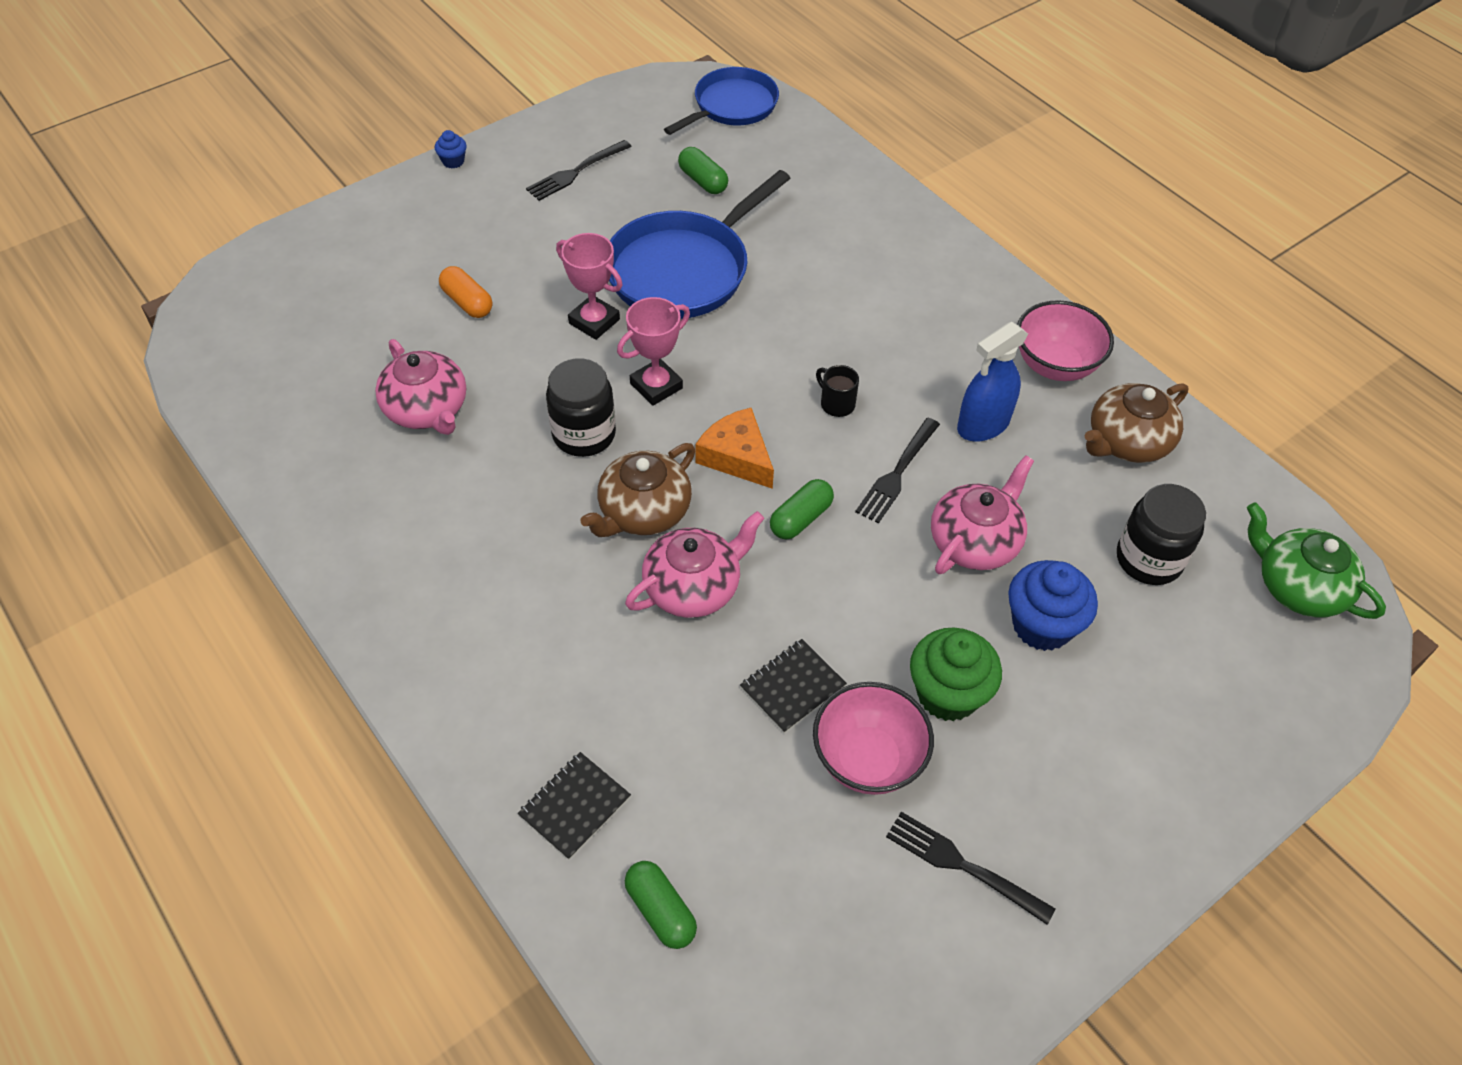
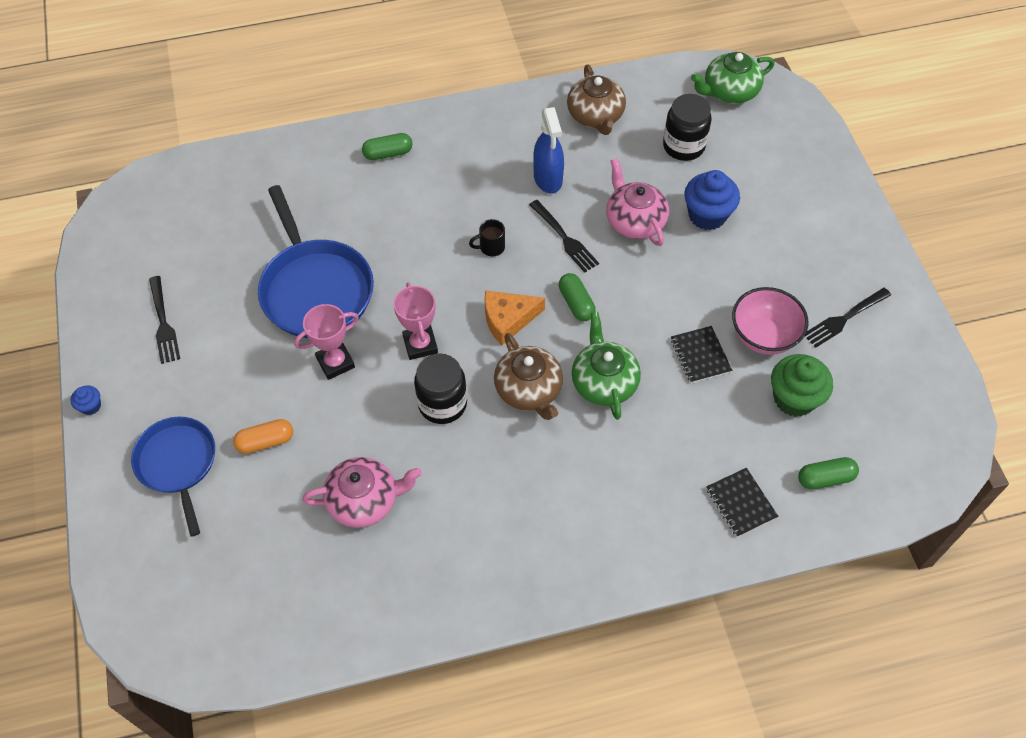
camera: 65 degrees left, 5 degrees up
(693, 587) = (604, 382): pink teapot -> green teapot
(703, 181) = (228, 244): green capsule -> green capsule (388, 153)
(732, 106) = (156, 196): blue pan -> blue pan (178, 463)
(947, 694) = (735, 280): green cupcake -> green cupcake (794, 398)
(1055, 365) = (519, 122): pink bowl -> none

